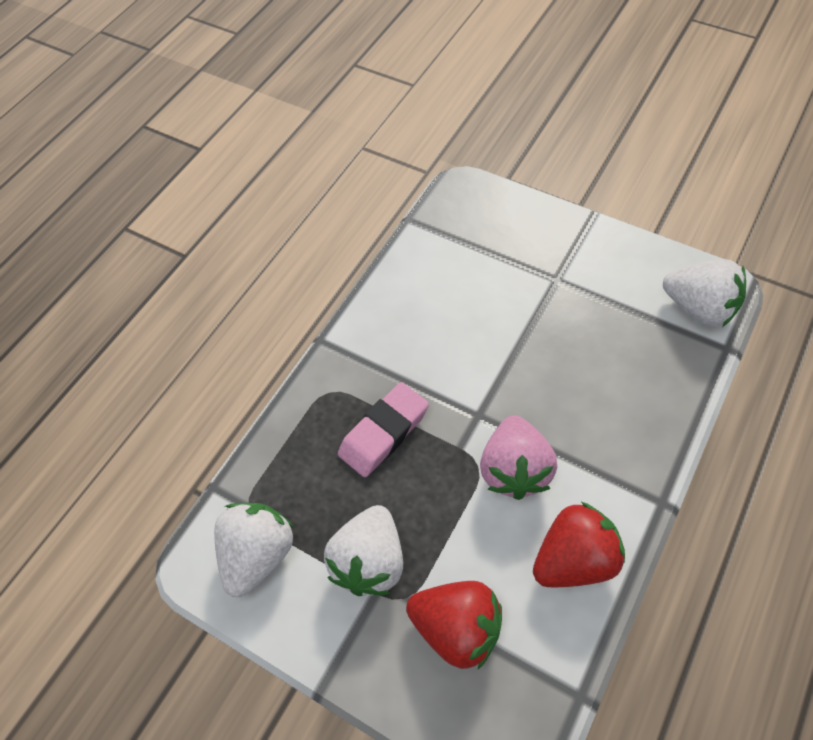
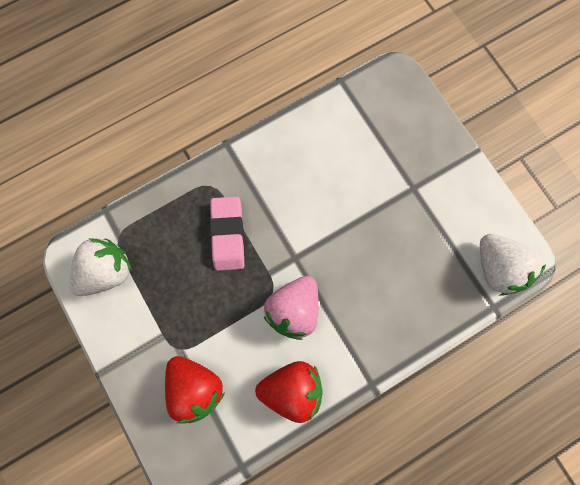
camera: 25 degrees right, 20 degrees up
(369, 561) = (170, 314): white strawberry -> none
(384, 433) = (228, 235): pink eraser -> pink eraser turned 75 degrees counterclockwise

